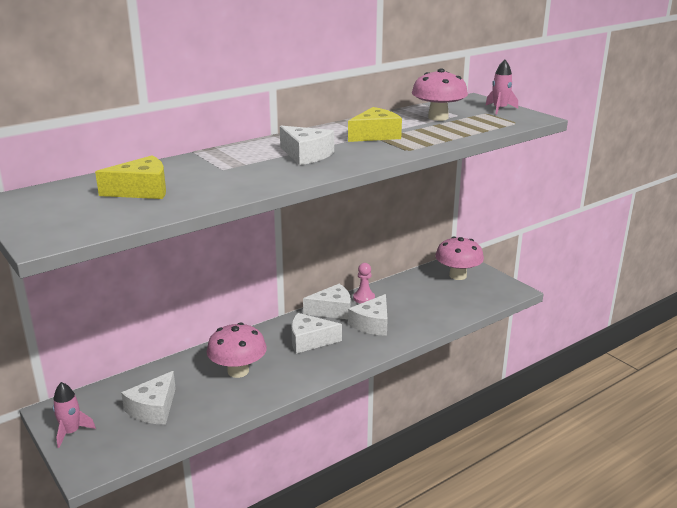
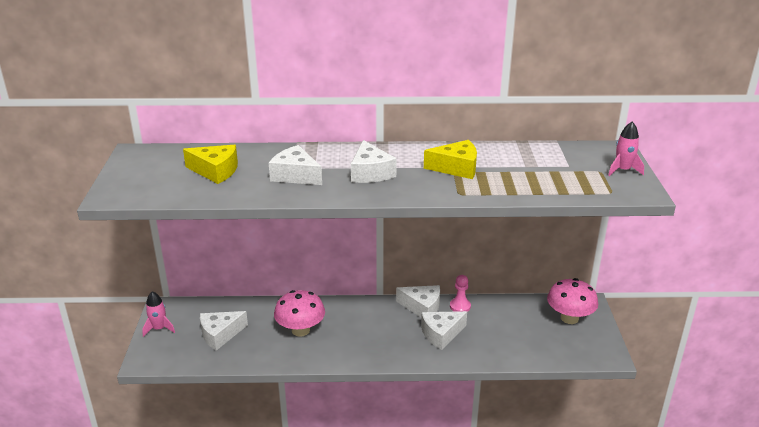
camera: 35 degrees right, 5 degrees up
(309, 341) = (376, 327): white cheese -> white cheese (295, 175)
(438, 117) = (544, 163): pink mushroom -> none

